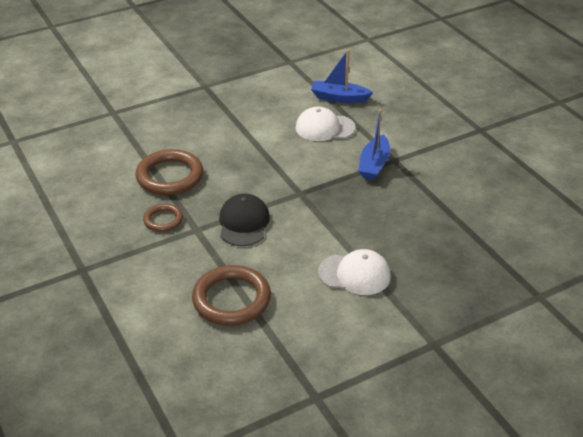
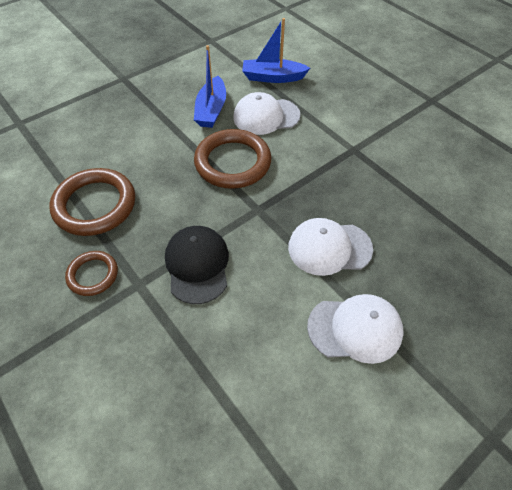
camera: 10 degrees left, 15 degrees up
(231, 299) = (202, 401): brown ring -> brown ring (233, 162)
(351, 224) = (329, 248): none -> white cap
(374, 164) = (333, 158): blue boat -> blue boat (211, 110)

